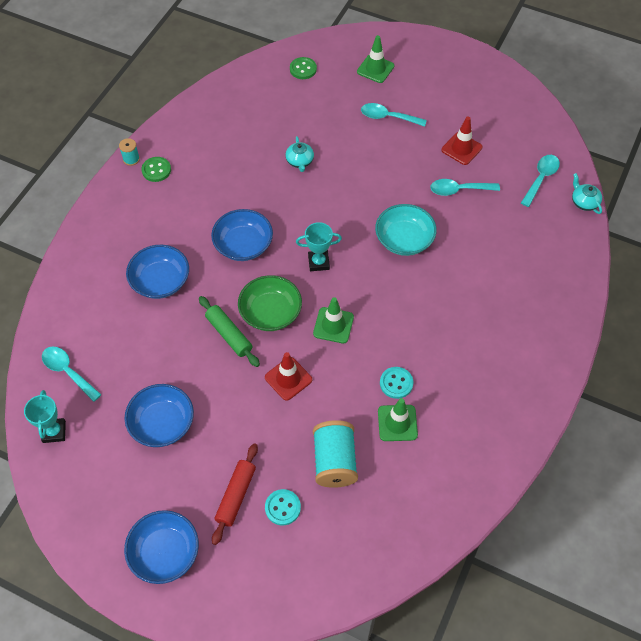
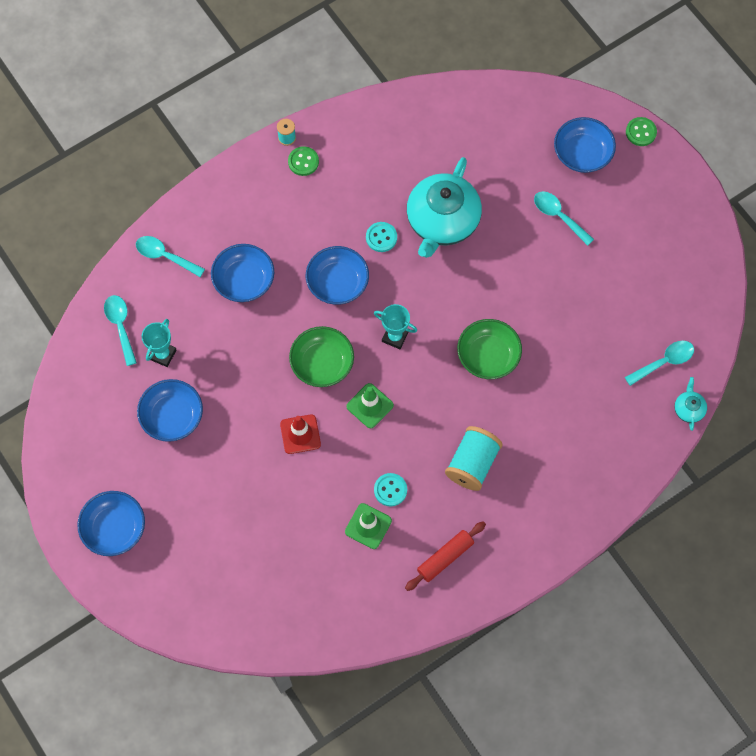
camera: 30 degrees right, 10 degrees up
(54, 432) = (82, 375): turquoise trophy -> turquoise trophy (163, 354)
(229, 335) = (273, 365): green rolling pin -> none
(236, 496) = (196, 513): red rolling pin -> red rolling pin (445, 558)
(282, 507) = (228, 544): turquoise button -> turquoise button (381, 237)
(300, 161) = (442, 221): turquoise teapot -> turquoise teapot, size x2.41
(303, 69) = (509, 117): green button -> green button (641, 132)
(334, 461) = (294, 529): turquoise spool -> turquoise spool (472, 464)
(375, 69) = (582, 154): green traffic cone -> blue bowl
(404, 239) = (488, 356): turquoise bowl -> green bowl
(459, 190) = (575, 332): turquoise spoon -> turquoise spoon (165, 256)
(461, 149) = (608, 289): red traffic cone -> none

